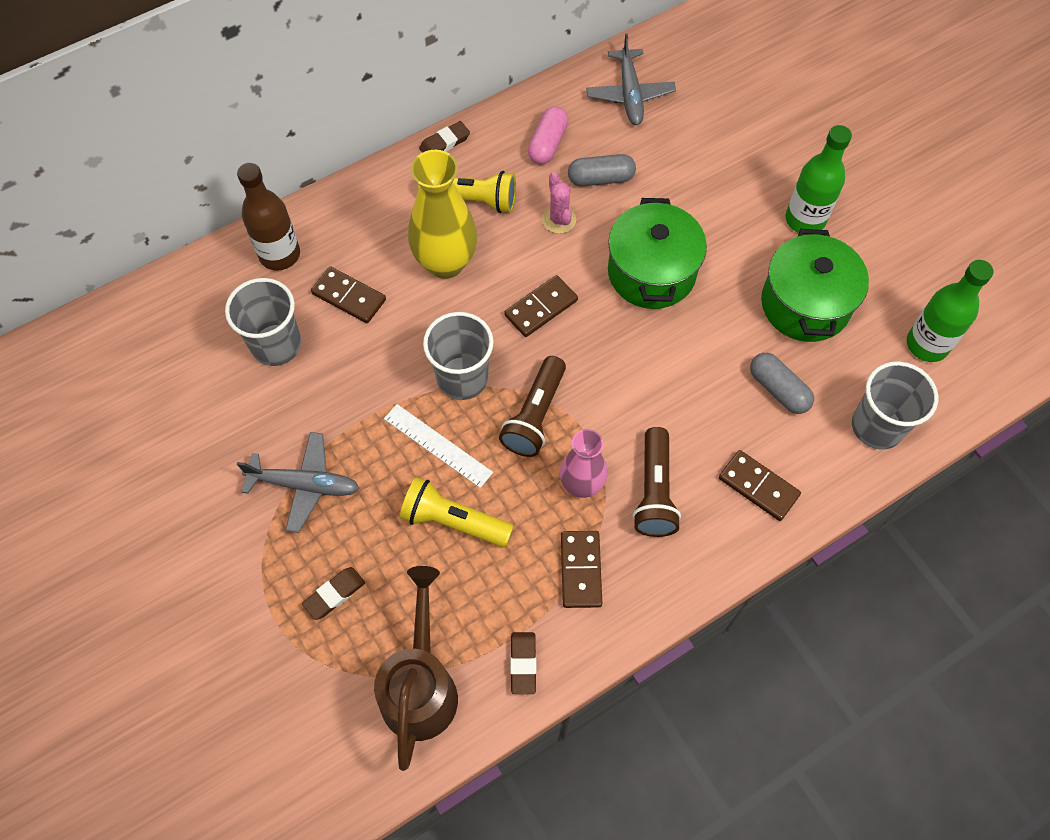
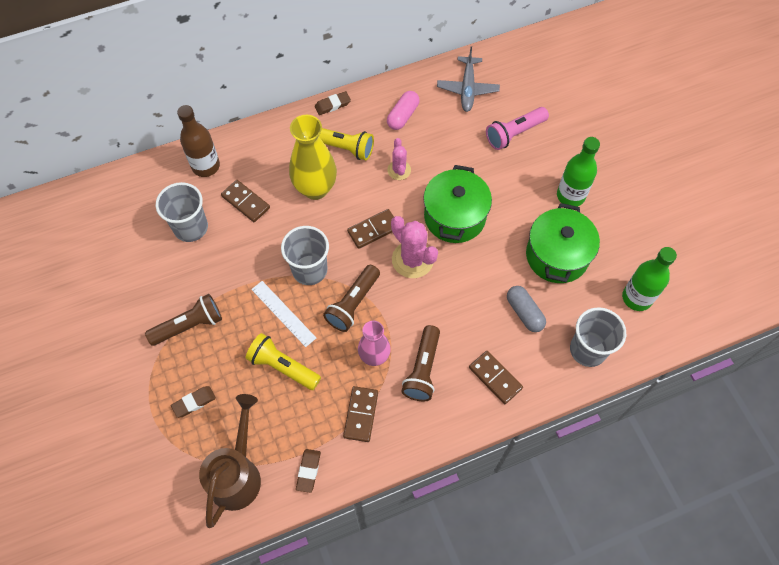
camera: 10 degrees right, 0 degrees up
(304, 485) = (189, 325): grey plane -> brown flashlight
(600, 178) = (434, 145): grey capsule -> none
(605, 341) = (412, 259): none -> pink cactus
(708, 146) = (514, 134): none -> pink flashlight

